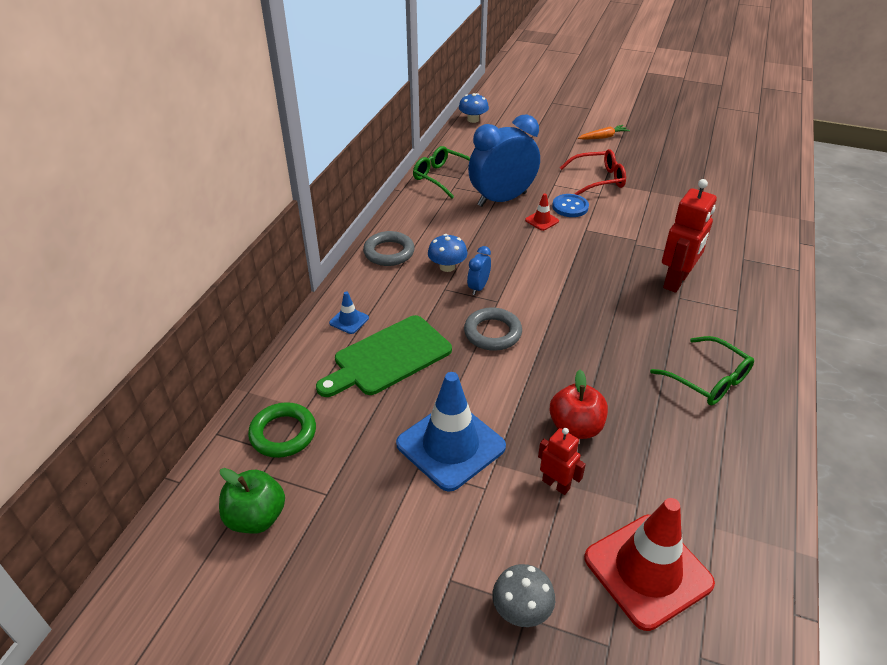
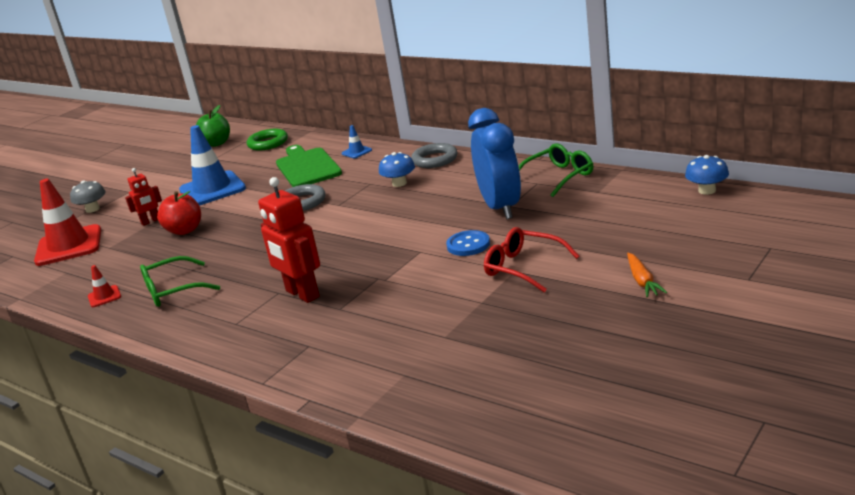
camera: 110 degrees right, 15 degrees down
(478, 287) = (362, 196): blue clock -> none
(542, 220) = (449, 228): red traffic cone -> red traffic cone (104, 296)
(598, 179) = (523, 267): red glasses -> red glasses turned 120 degrees clockwise

